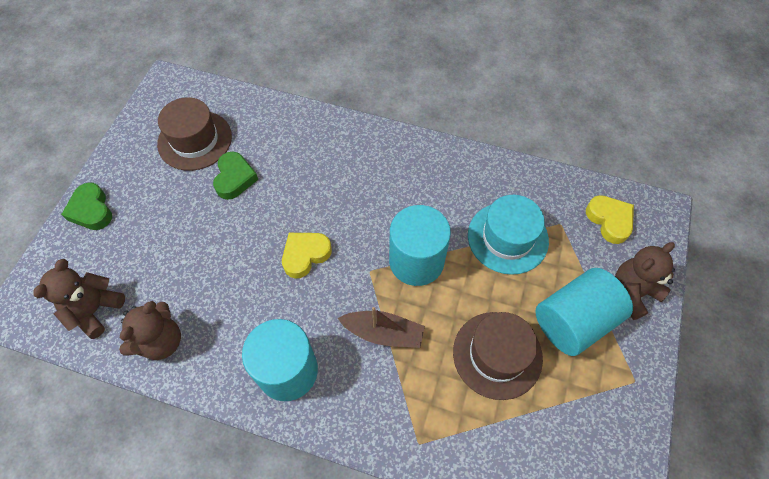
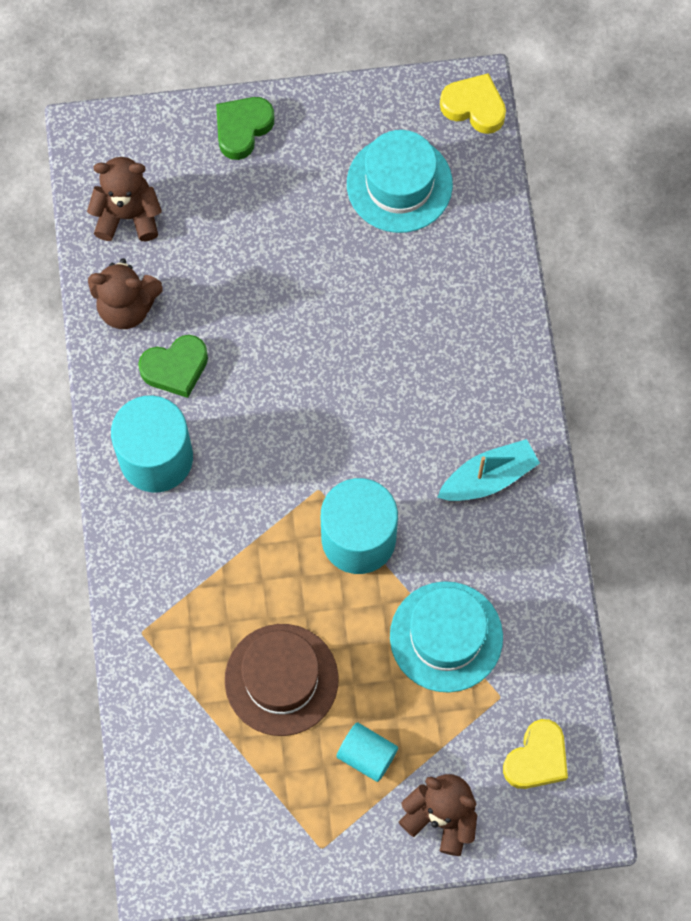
camera: 65 degrees right, 10 degrees up
(195, 140) = (399, 184): brown hat -> turquoise hat
(235, 178) = (368, 265): green heart -> green heart (175, 368)
(305, 255) = (303, 405): yellow heart -> yellow heart (474, 107)
(383, 333) = (248, 540): brown boat -> none
(412, 171) = (488, 477): none -> turquoise boat
(574, 321) = (367, 755): turquoise cylinder -> turquoise cylinder, size x0.53

